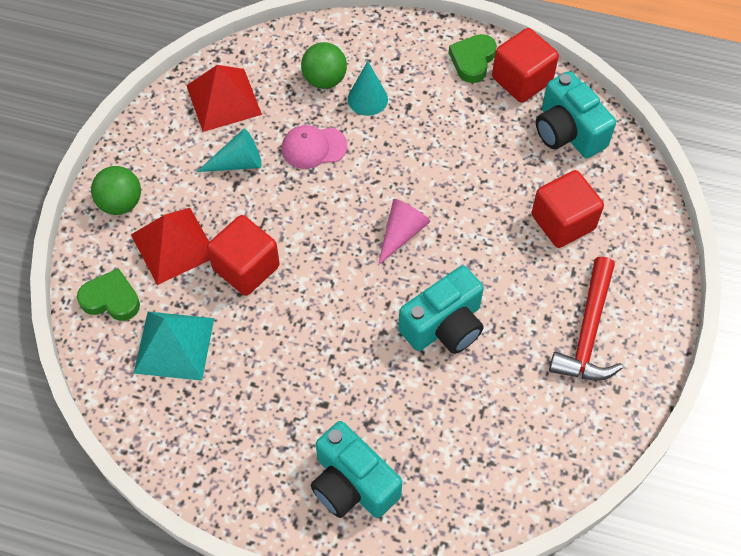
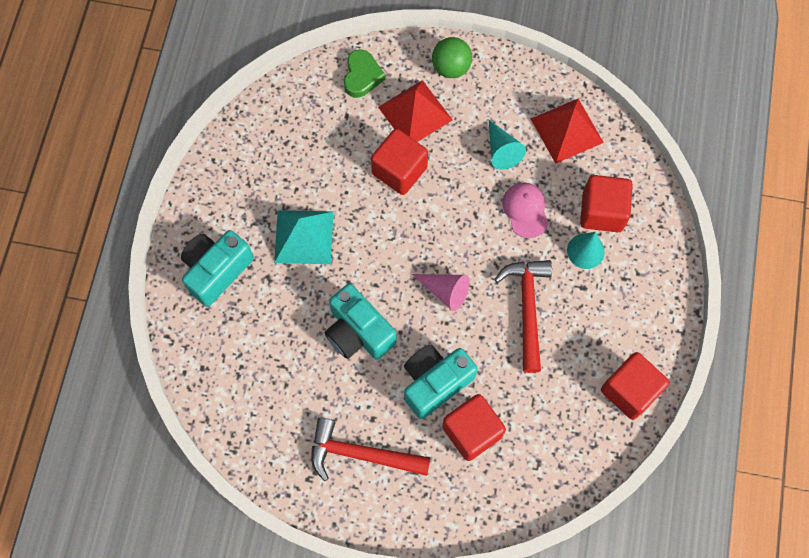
camera: 85 degrees right, 10 degrees up
(174, 345) = (325, 127): turquoise pyramid -> turquoise pyramid (304, 237)
(324, 79) = (602, 212): green ball -> red cube
(428, 158) = (527, 309): none -> red hammer
(472, 60) = (646, 343): green heart -> none
(568, 132) = (574, 436): turquoise camera -> turquoise camera (435, 382)

